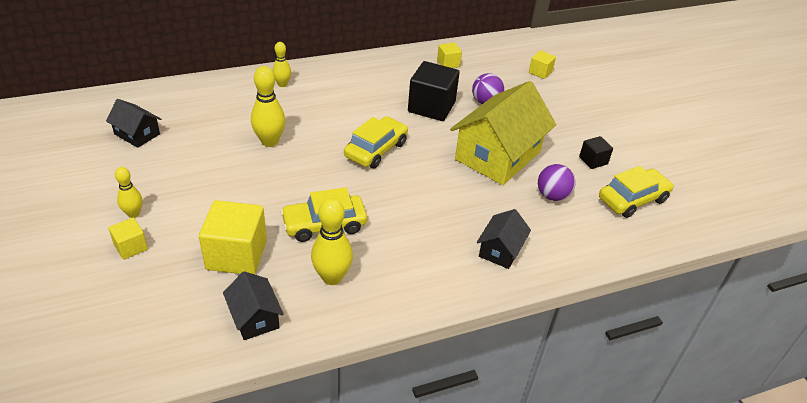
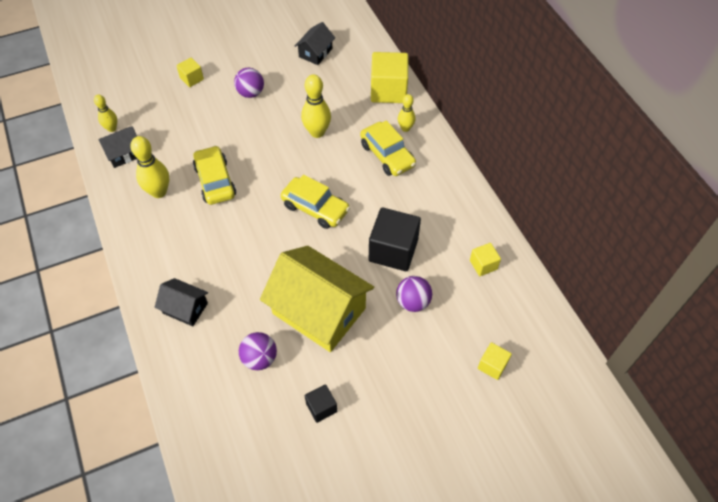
camera: 90 degrees right, 15 degrees up
(133, 214) = (225, 72): yellow bowling pin -> yellow bowling pin (112, 128)
(184, 191) = (251, 93): none -> purple ball
(236, 255) = (183, 134): yellow cube -> yellow cube (388, 90)
(632, 199) = (258, 441): yellow car -> yellow car (387, 155)

